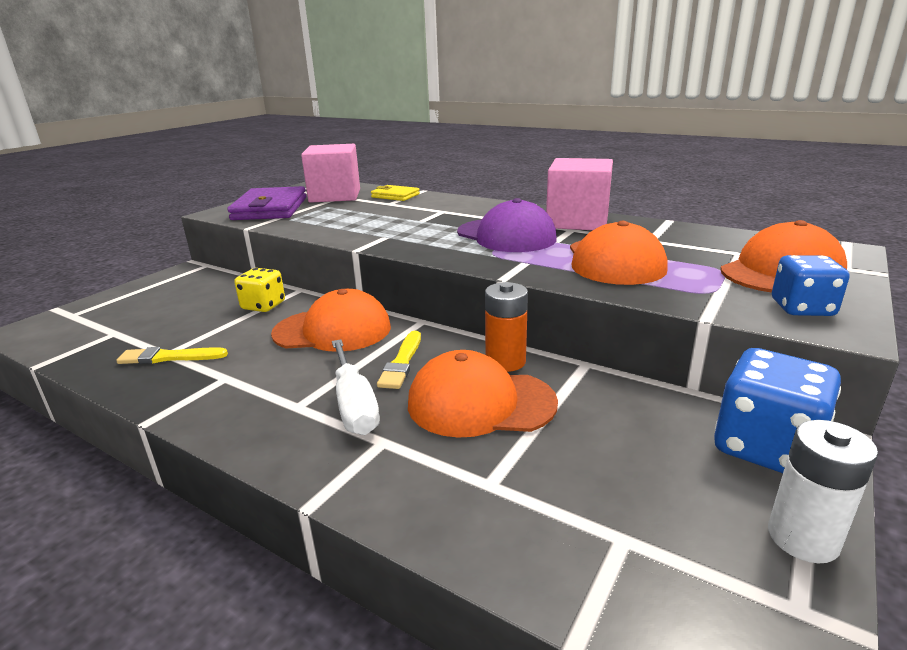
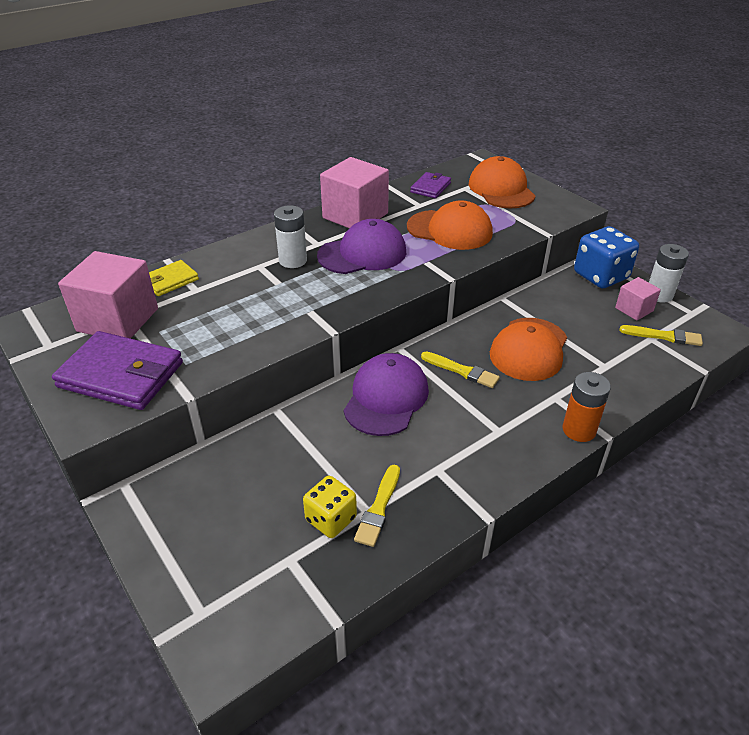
camera: 70 degrees left, 15 degrees up
(263, 305) = (299, 438): yellow dice -> yellow dice (331, 519)
(333, 330) = (386, 398): orange cap -> purple cap
(354, 404) = (509, 403): white screwdriver -> none
(462, 217) = (293, 260): none -> white battery
(505, 361) = (484, 326): orange battery -> orange battery (579, 430)
(648, 558) = (663, 336): none -> yellow brush
(701, 503) = (634, 309): none -> pink cube
(702, 238) = (430, 187): none -> purple wallet
(802, 308) = (550, 205): blue dice -> none

